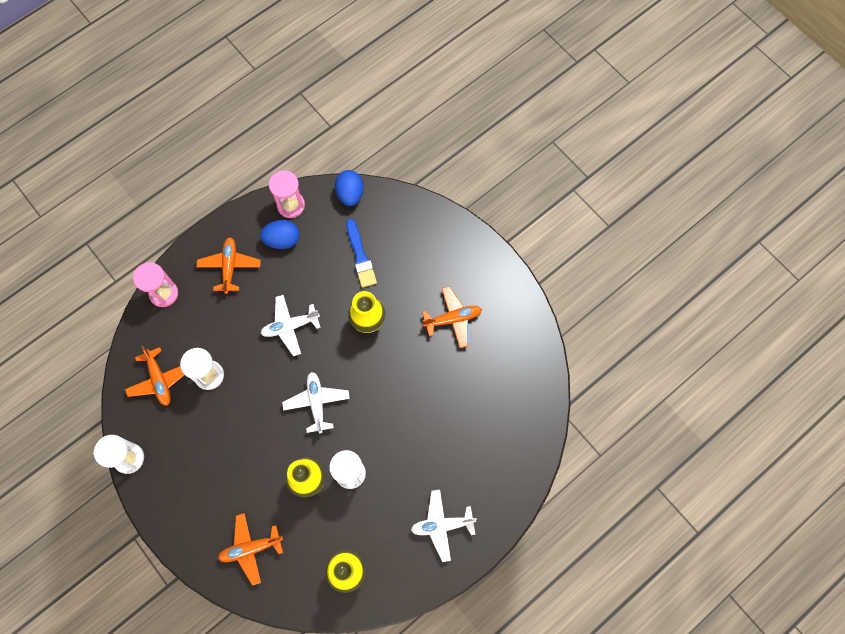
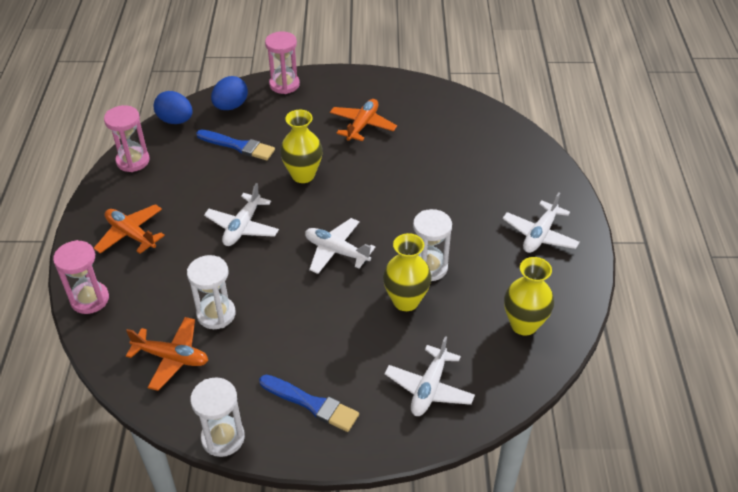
camera: 50 degrees left, 25 degrees down
(188, 488) = (312, 404): none -> blue brush
(250, 548) = (429, 388): orange plane -> white plane
(282, 240) = (156, 185): blue egg -> blue egg (231, 106)
(450, 229) = (284, 85): none -> pink hourglass

